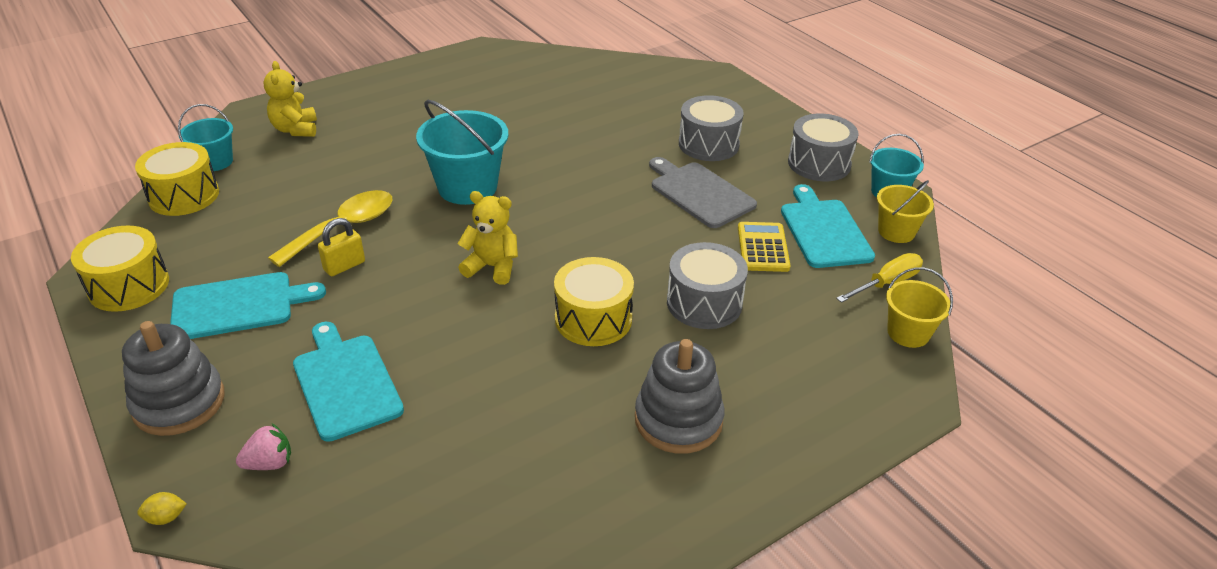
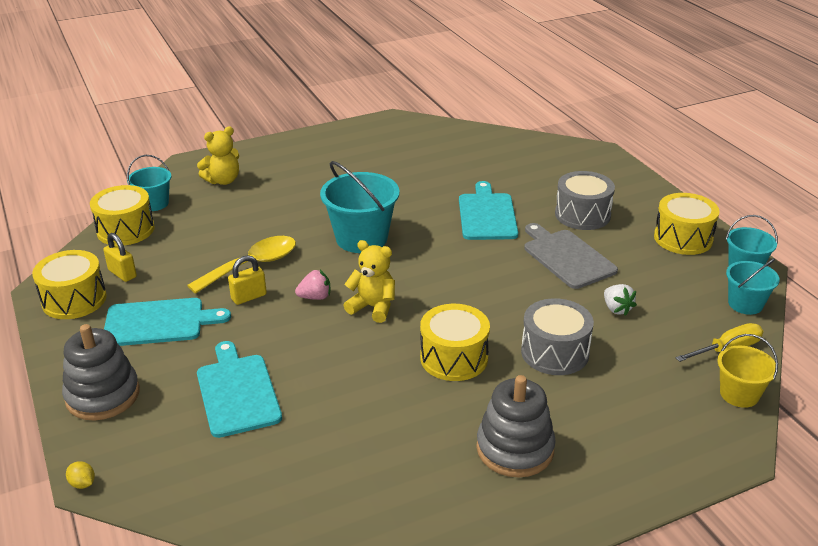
camera: 10 degrees right, 5 degrees down
(166, 518) = (83, 483): yellow lemon -> yellow lemon turned 45 degrees clockwise
(186, 249) = (122, 274): none -> yellow padlock
(269, 463) = (168, 450): pink strawberry -> pink strawberry (315, 297)
(295, 129) = (223, 180): yellow teddy bear -> yellow teddy bear turned 120 degrees counterclockwise
(763, 248) = (616, 309): yellow calculator -> white strawberry
(819, 163) = (683, 238): grey drum -> yellow drum
(824, 230) = (676, 298): turquoise cutting board -> turquoise cutting board (487, 215)
(896, 231) = (745, 304): yellow bucket -> turquoise bucket

